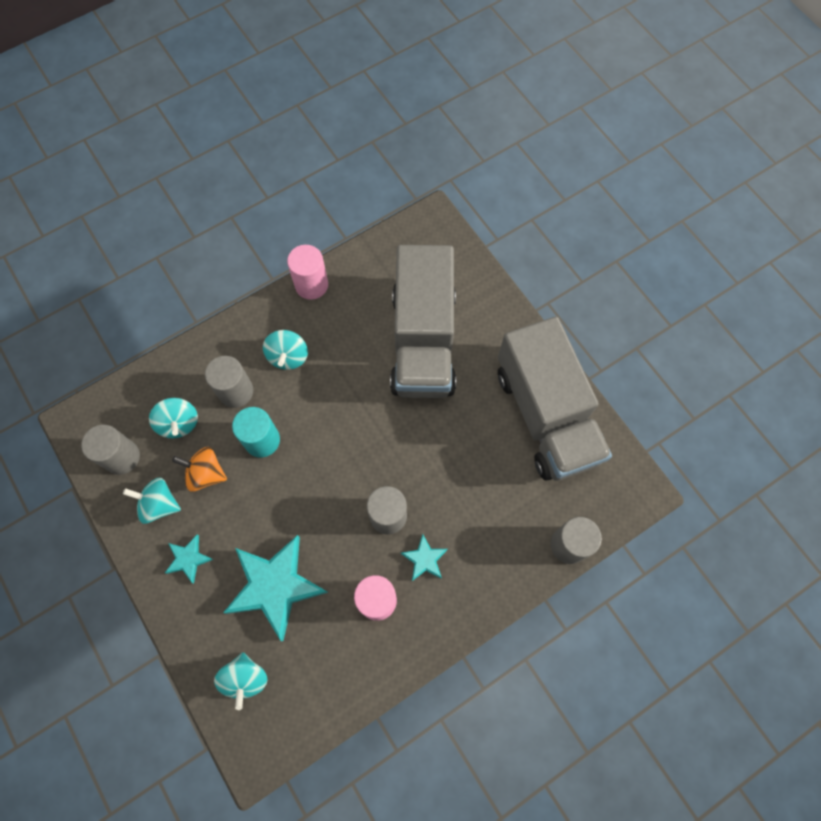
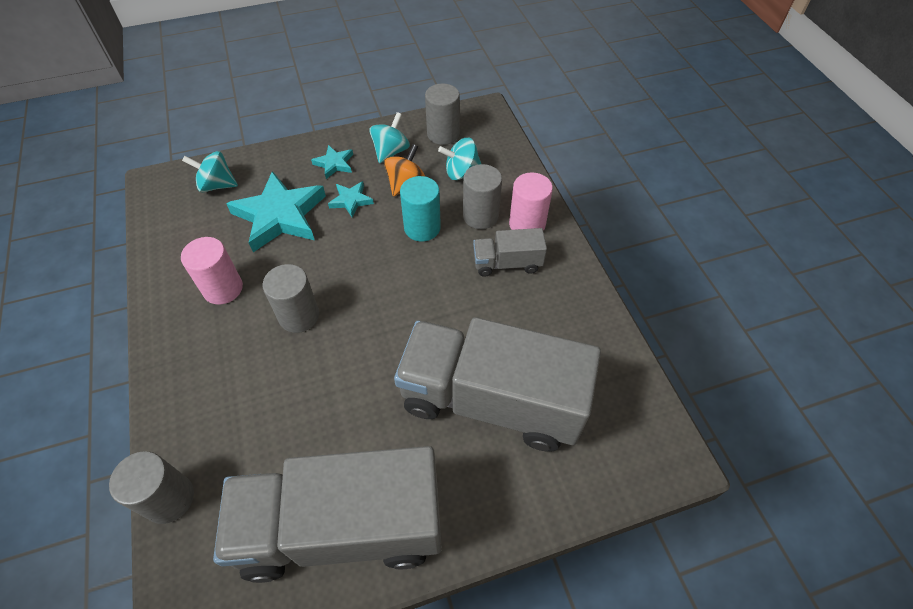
camera: 105 degrees right, 15 degrees down
(288, 356) = (507, 263): turquoise spinning top -> grey truck
(311, 285) = (592, 300): pink cylinder -> pink cylinder (527, 224)
(424, 559) = (238, 338): turquoise star -> turquoise star (351, 200)

